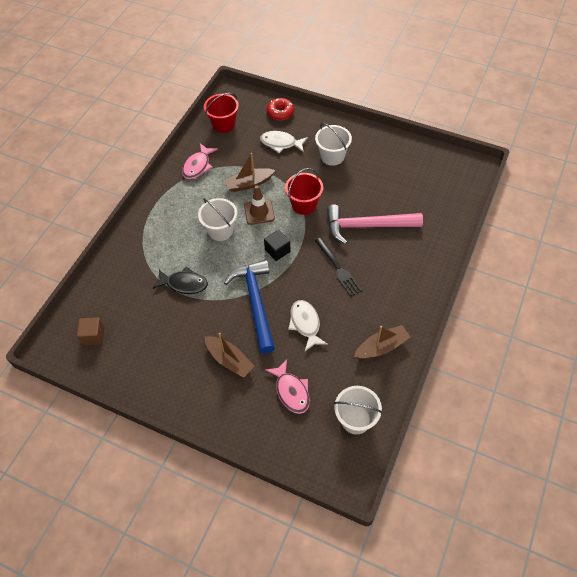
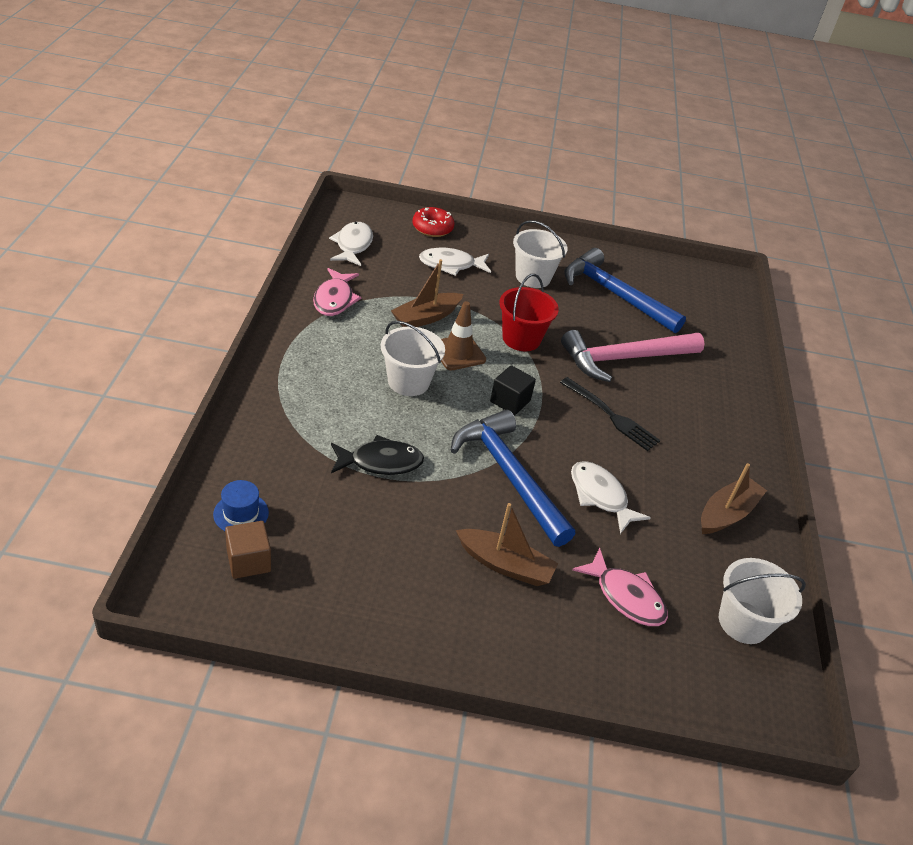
camera: 25 degrees left, 15 degrees down
(98, 307) = (241, 513): none -> blue hat
(223, 124) = (353, 245): red bucket -> white fish
(384, 174) = (615, 294): none -> blue hammer

